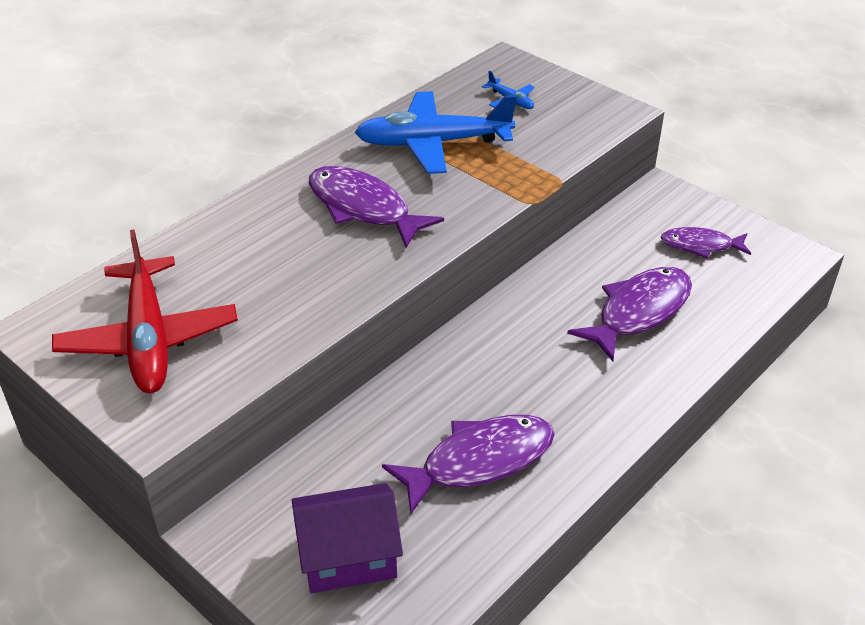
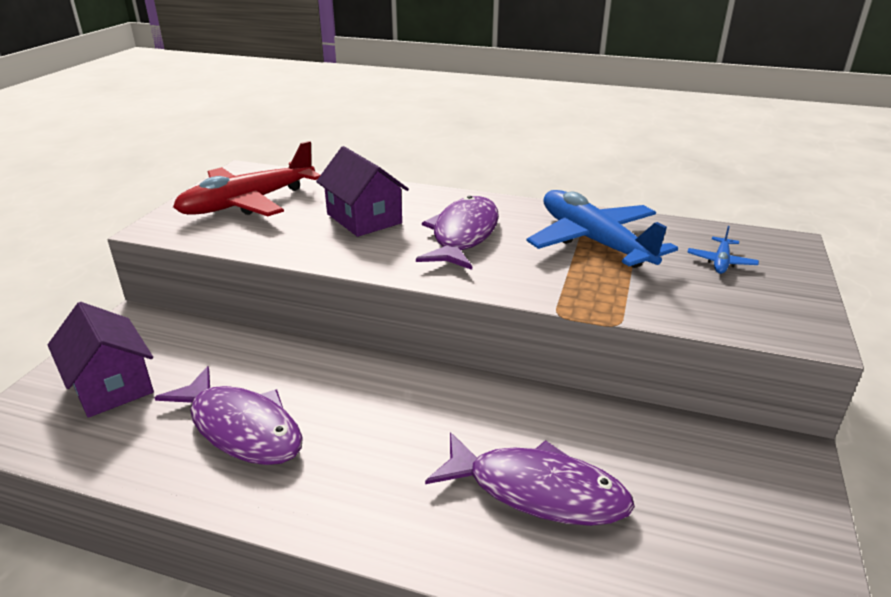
camera: 65 degrees right, 10 degrees down
(272, 260) = (364, 218): none -> purple house
(700, 245) = (721, 522): purple fish -> none

